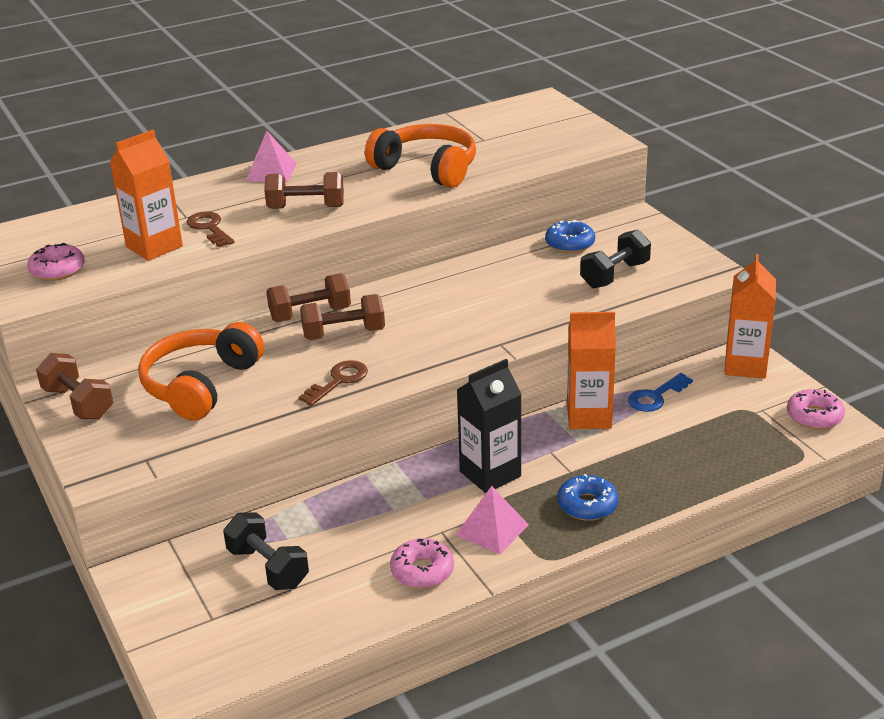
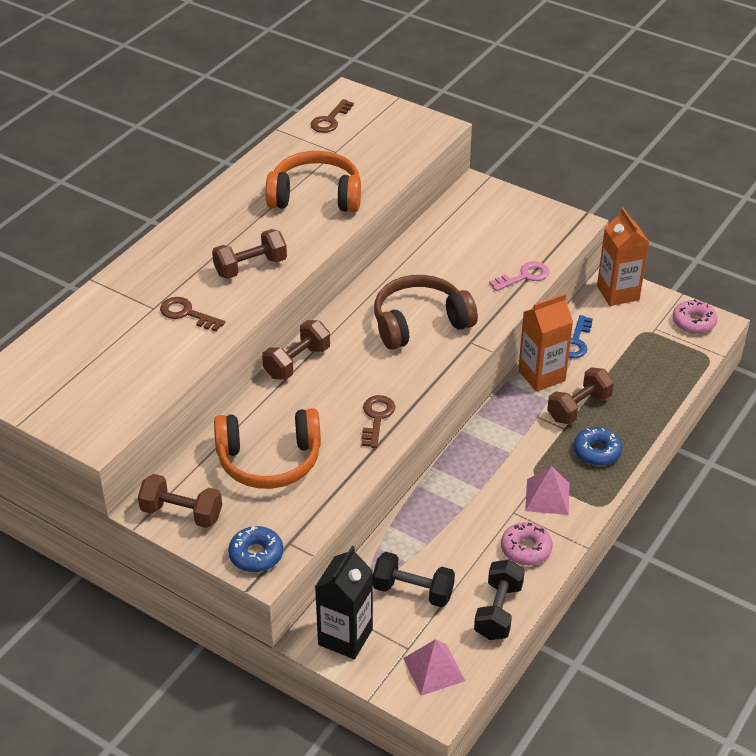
camera: 30 degrees left, 10 degrees up
(57, 270) = (94, 399): pink donut -> none
(154, 247) = (157, 348): orange carton -> none
(201, 385) = (269, 460): orange headphones -> orange headphones turned 90 degrees counterclockwise
(271, 172) = (183, 237): pink pyramid -> pink pyramid (433, 669)
(344, 334) = (341, 372): brown dumbbell -> brown dumbbell (579, 407)
(463, 314) = (420, 323): none -> brown headphones
(490, 474) = (509, 451): black carton -> black carton (345, 637)
(504, 116) = (330, 120): none -> brown key
(570, 244) = (446, 228): blue donut -> blue donut (256, 555)
(614, 303) = (524, 276): none -> pink key
(615, 275) = (504, 249): black dumbbell -> black dumbbell (498, 611)

